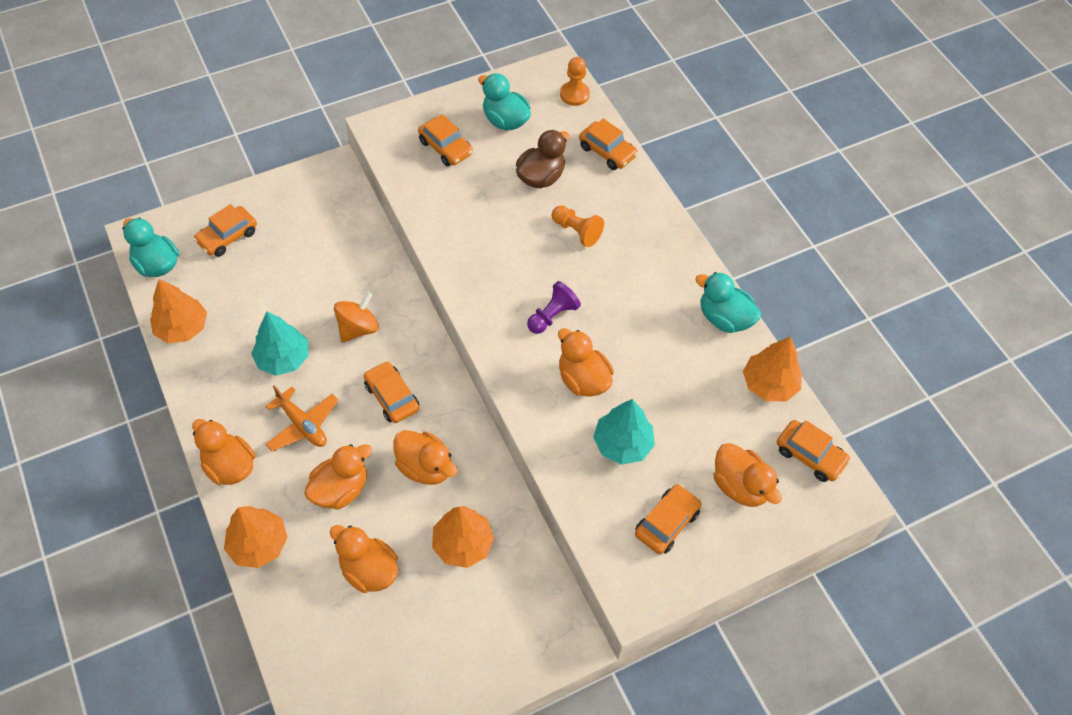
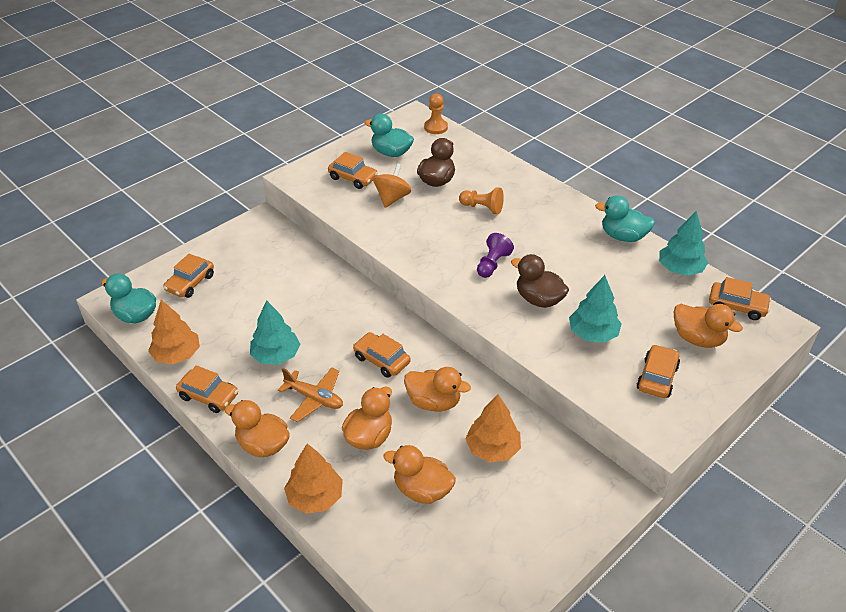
camera: 15 degrees left, 15 degrees down
(358, 328) = (331, 320): orange spinning top -> orange spinning top (392, 198)
(583, 379) = (538, 299): orange duck -> brown duck
(607, 151) = (479, 155): orange car -> orange car (209, 396)
(769, 384) = (680, 269): orange tree -> turquoise tree

